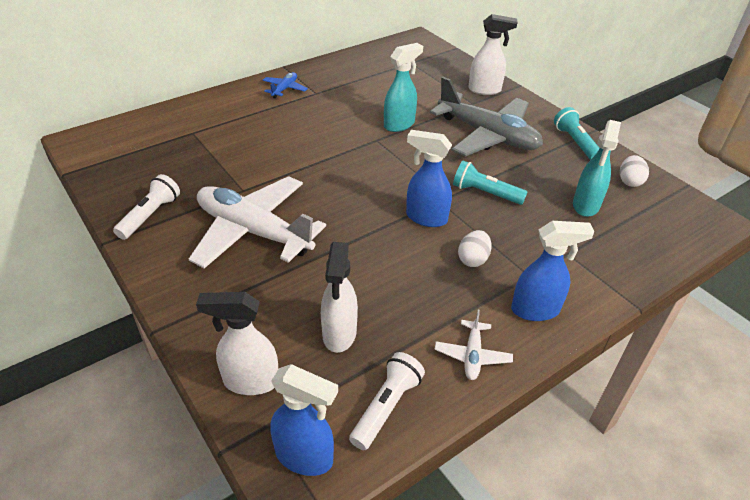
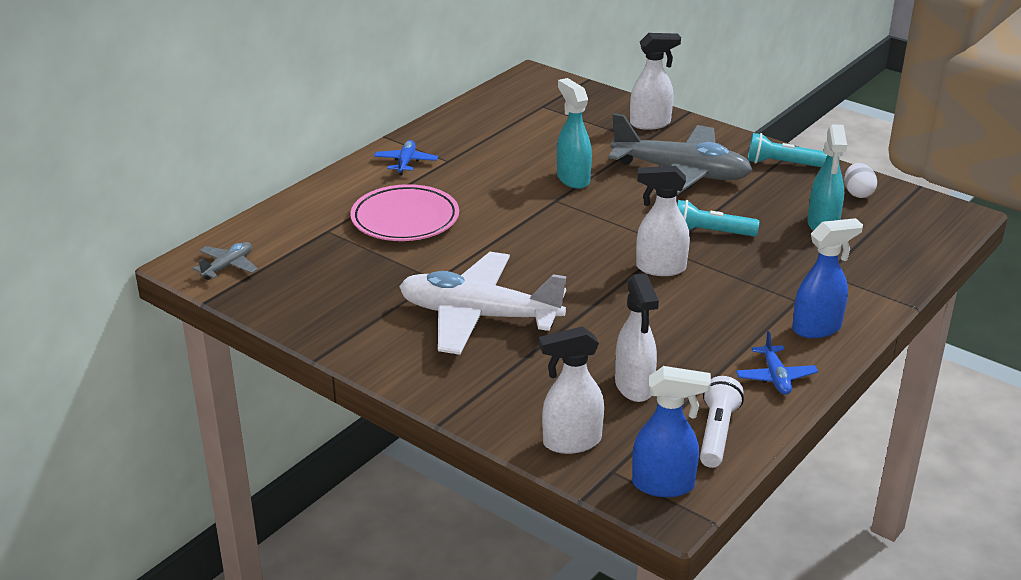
camera: 15 degrees left, 10 degrees down
(102, 148) = (228, 266): none -> grey plane
(150, 215) = (347, 324): white flashlight -> none
(254, 134) = (405, 219): none -> pink plate
(399, 124) = (573, 179): turquoise spray bottle -> turquoise spray bottle turned 60 degrees counterclockwise
(426, 218) = (660, 268): blue spray bottle -> white spray bottle
(472, 355) = (775, 377): white plane -> blue plane
(473, 259) = (731, 297): white egg -> none
(575, 142) = (782, 164): turquoise flashlight -> turquoise flashlight turned 45 degrees counterclockwise

